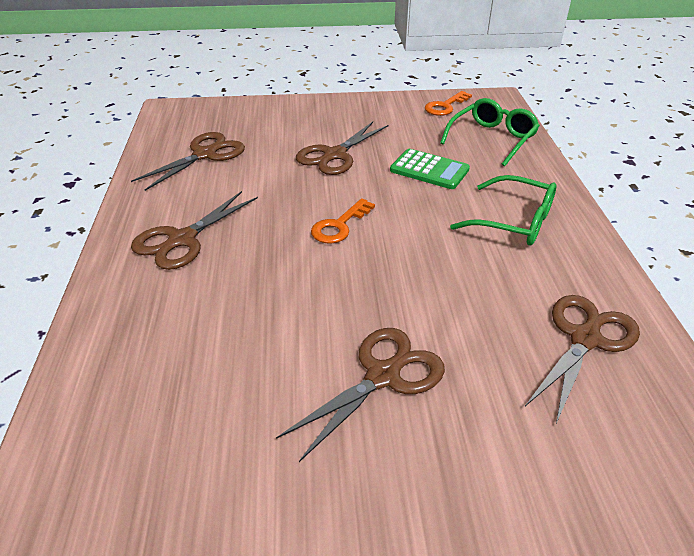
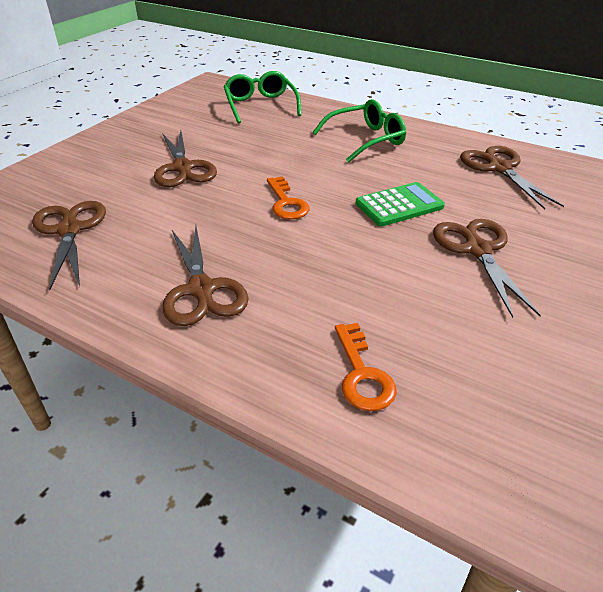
camera: 55 degrees left, 0 degrees up
(429, 170) = (265, 141): green calculator -> green calculator (399, 205)
(445, 106) = (189, 101): orange key -> orange key (362, 374)

